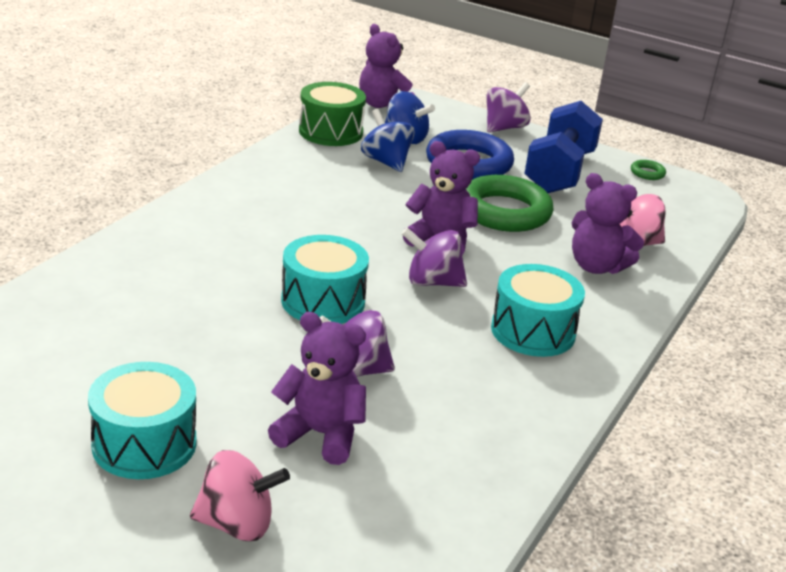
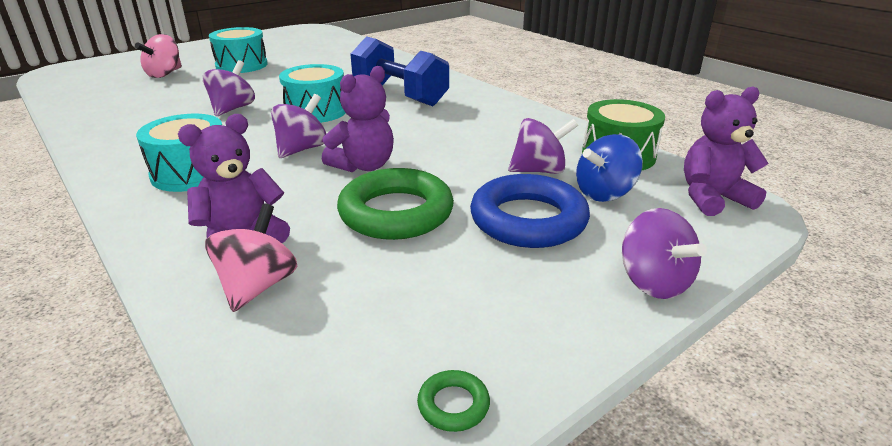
camera: 115 degrees right, 0 degrees up
(320, 434) = (194, 94): purple teddy bear -> none
(386, 162) = (539, 170): blue spinning top -> purple spinning top
(559, 172) = (485, 290): blue dumbbell -> blue dumbbell (399, 95)

